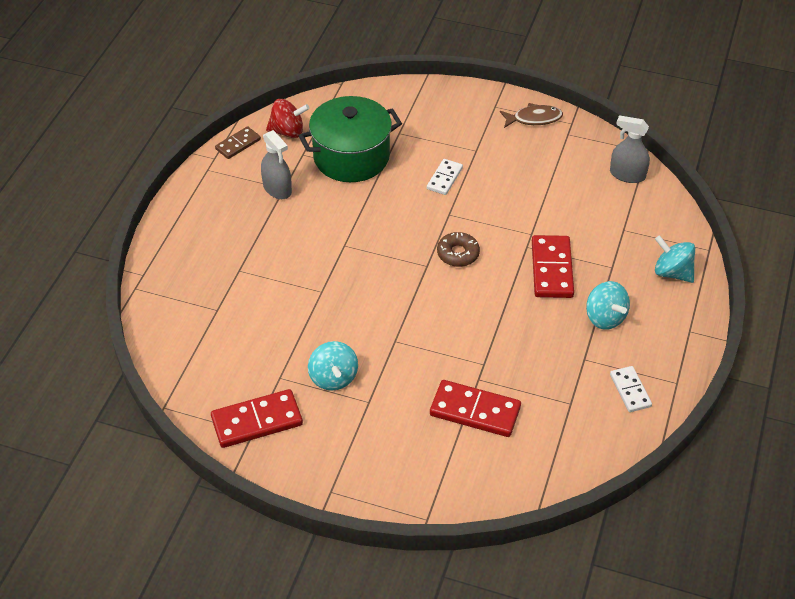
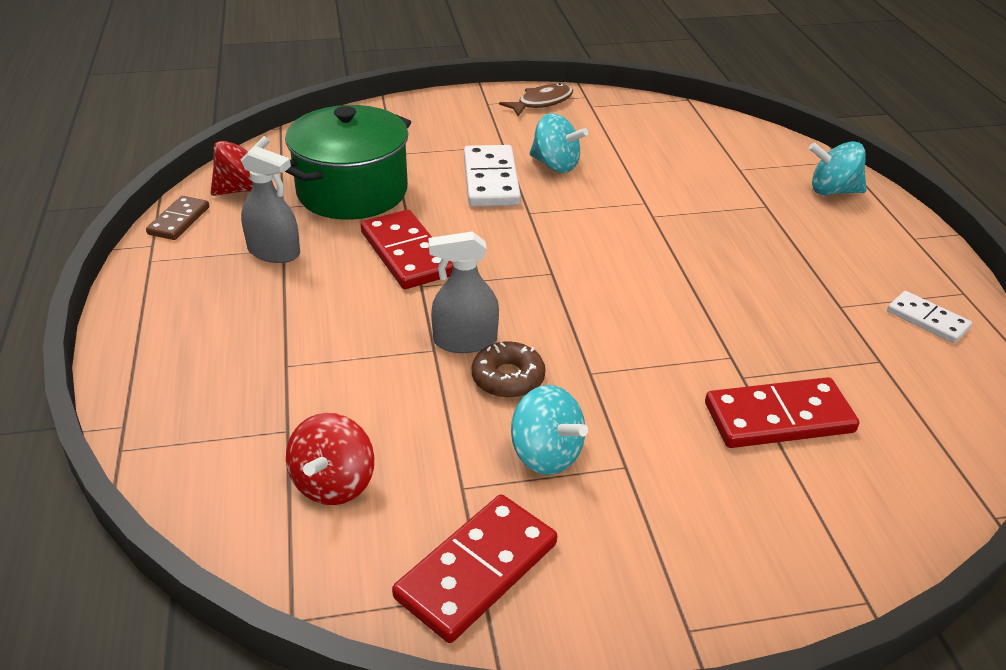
camera: 30 degrees left, 10 degrees down
(221, 349) = (334, 484): none -> red spinning top
(444, 178) = (490, 180): white domino -> white domino, size x1.66
(458, 254) = (579, 248): brown donut -> brown donut (508, 378)
(551, 269) = (704, 228): red domino -> red domino (406, 254)
(605, 318) = (814, 256): turquoise spinning top -> turquoise spinning top (555, 165)
(627, 175) = (690, 122): grey spray bottle -> grey spray bottle (465, 341)

